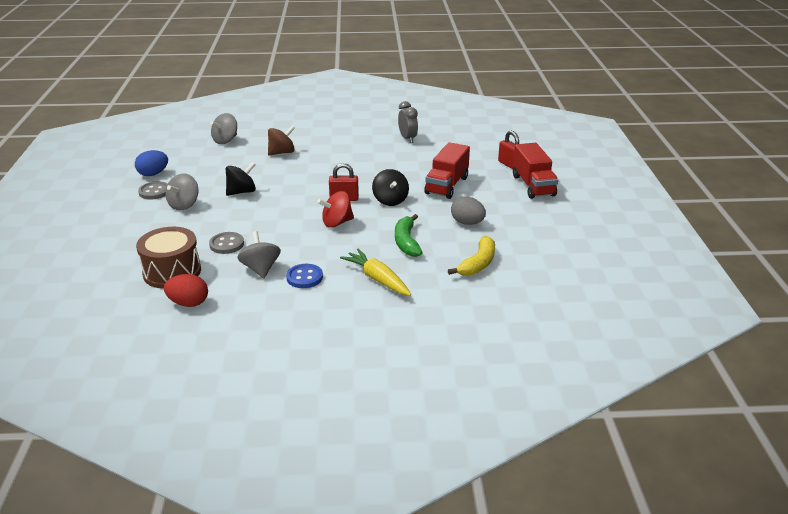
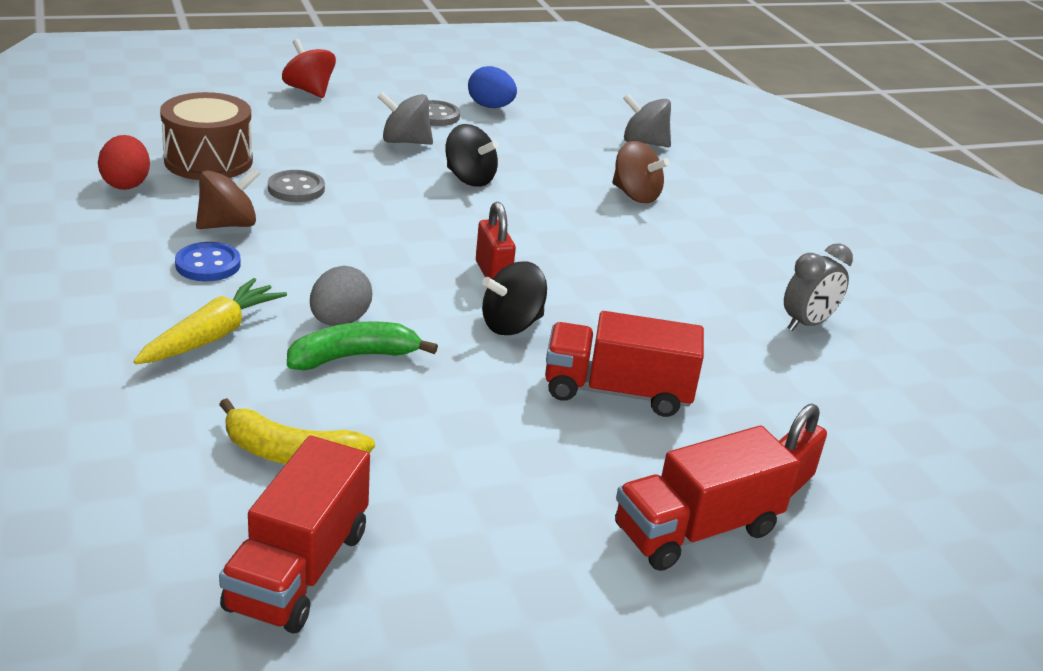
camera: 70 degrees right, 0 degrees up
(261, 269) = (228, 224): grey spinning top -> brown spinning top
(337, 223) = (400, 275): red spinning top -> red spinning top (309, 90)
(467, 223) = (459, 430): grey egg -> grey egg (340, 321)
(551, 267) = (298, 569): none -> red truck

